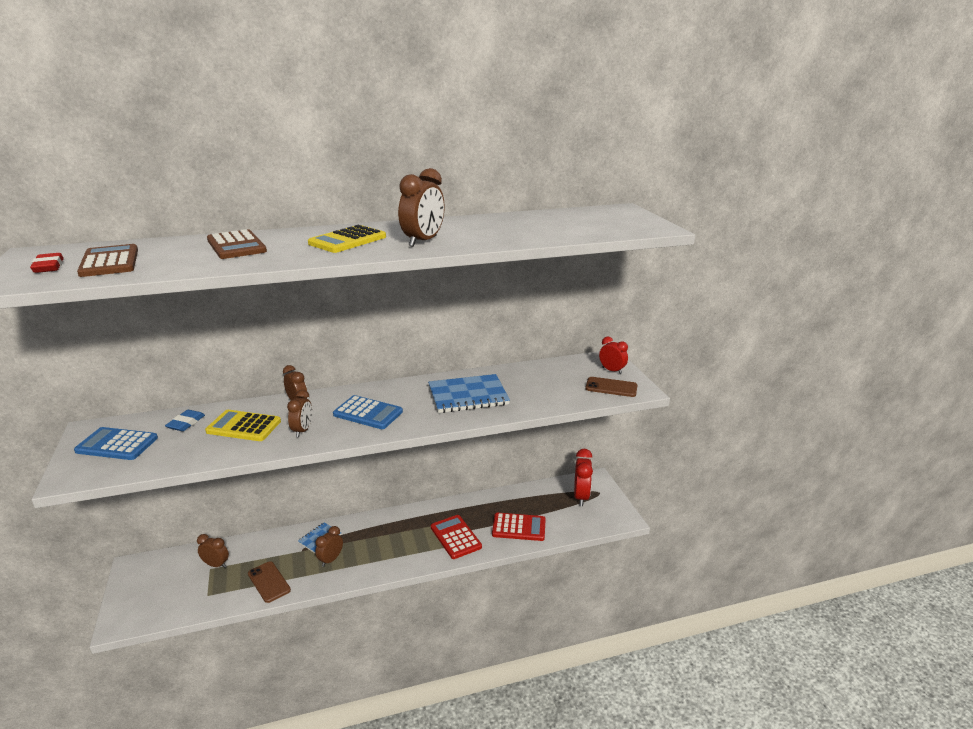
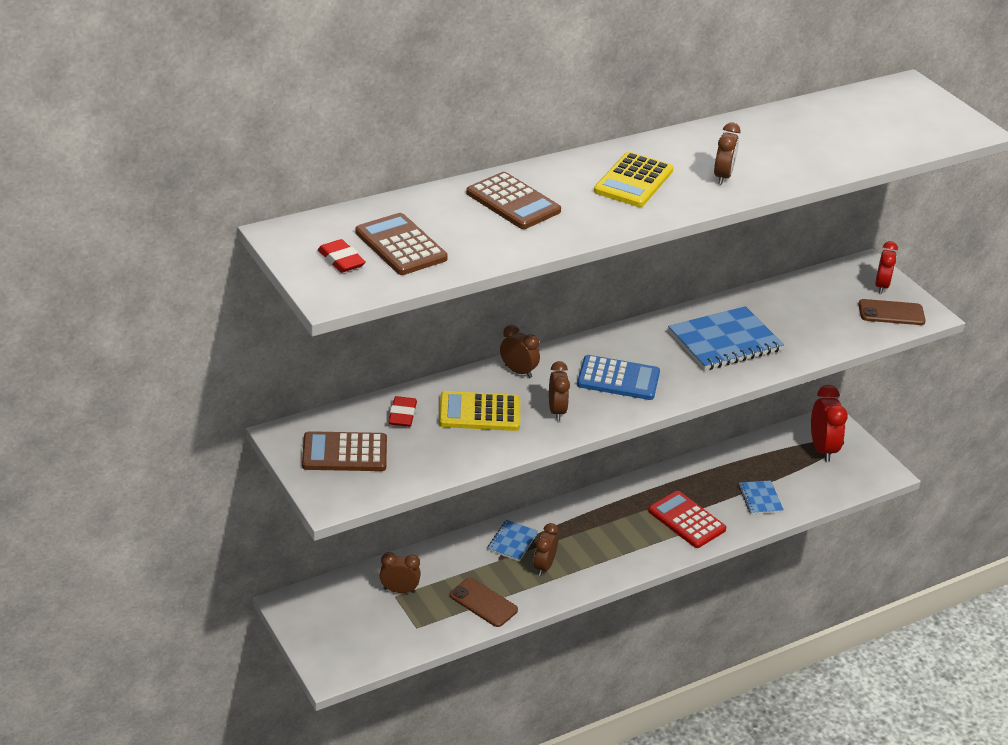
camera: 15 degrees left, 10 degrees up
(117, 444) = (344, 453): blue calculator -> brown calculator
(186, 423) = (402, 415): blue eraser -> red eraser
(423, 241) = (722, 176): brown clock -> brown clock, size x0.64
(519, 527) = (760, 499): red calculator -> blue notebook
(612, 370) = (881, 286): red clock -> red clock turned 75 degrees clockwise

